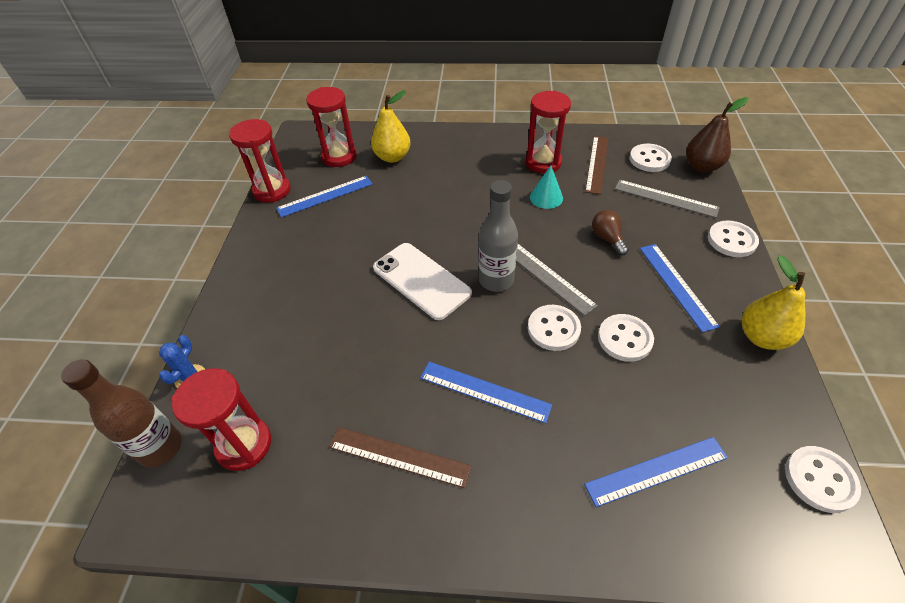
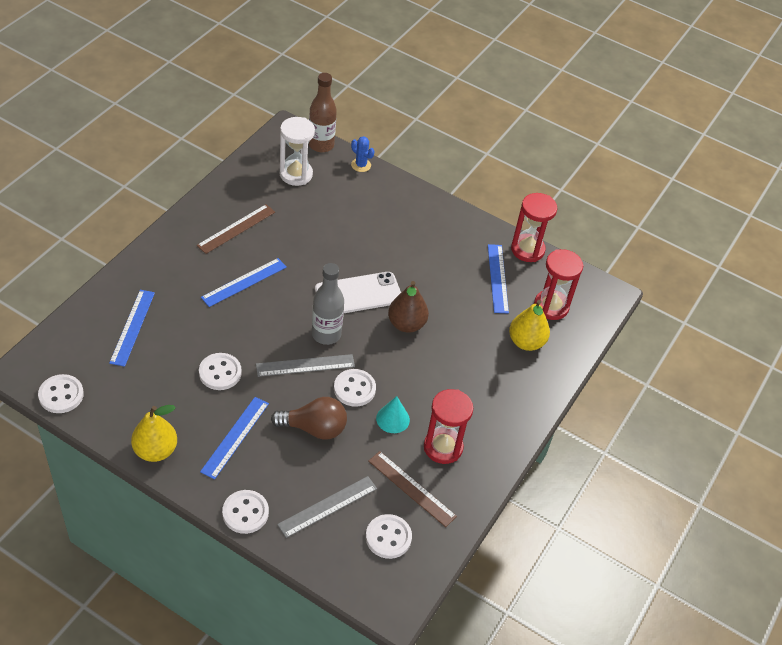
camera: 110 degrees right, 0 degrees up
(244, 445) = (296, 174): red hourglass -> white hourglass
(553, 329) = (259, 340): white button -> white button (354, 389)
(607, 238) = (314, 428): brown light bulb -> brown light bulb, size x1.57
(677, 285) = (235, 437): blue ruler -> blue ruler turned 75 degrees counterclockwise
(702, 166) = (346, 574): brown pear -> brown pear (406, 324)

